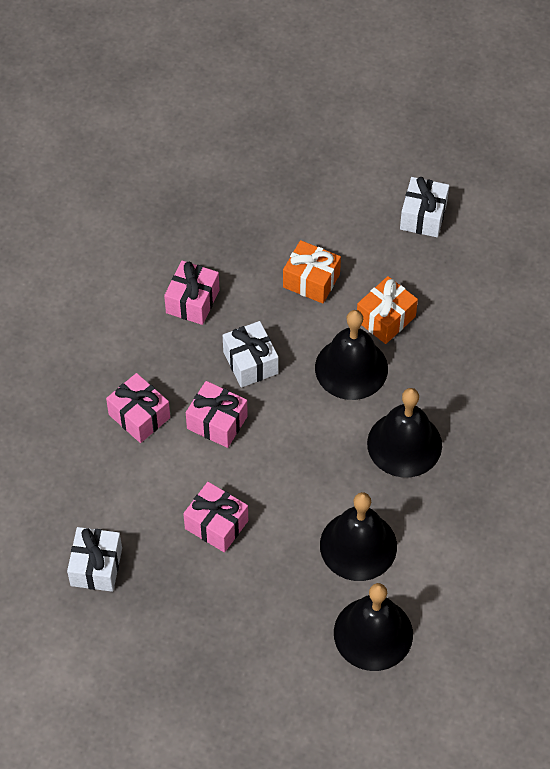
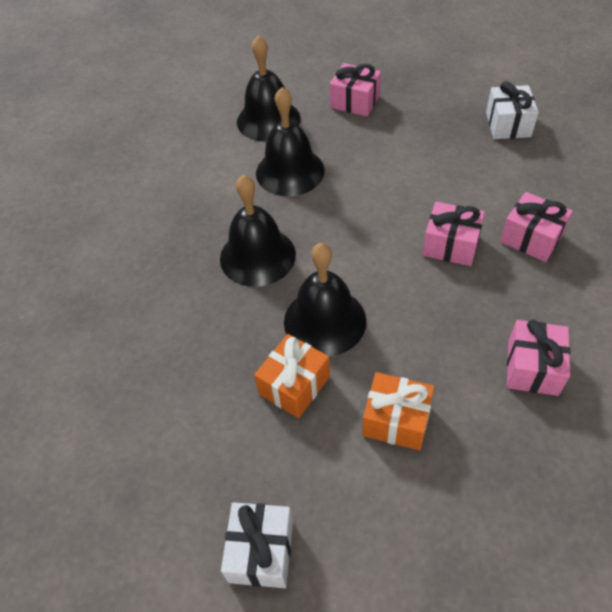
camera: 175 degrees right, 5 degrees down
(216, 524) = (419, 166): pink gift -> pink gift (355, 102)
(250, 362) = (437, 308): white gift -> none

